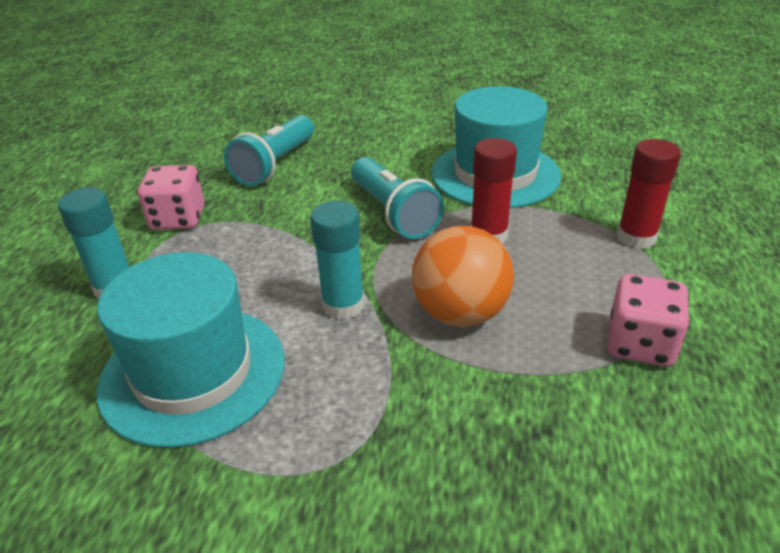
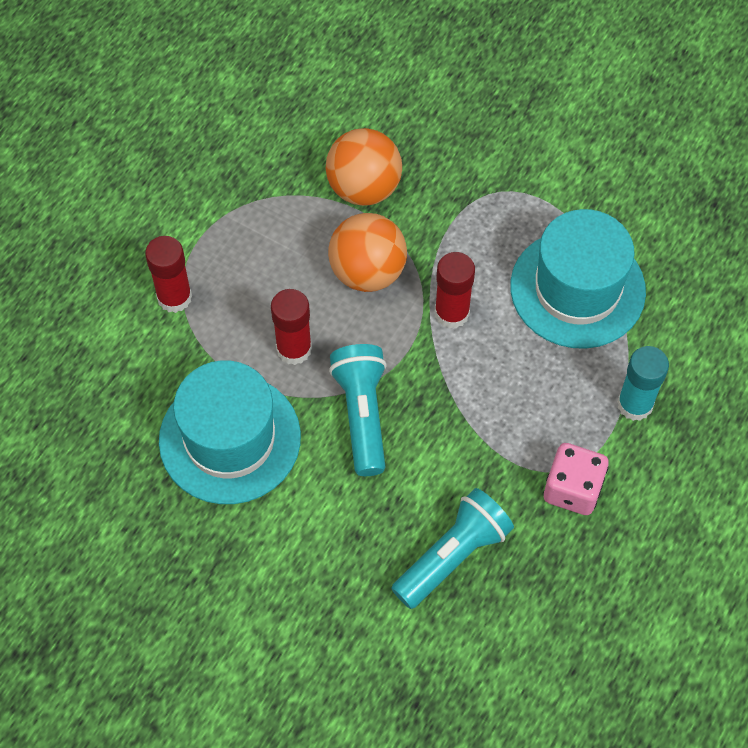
camera: 160 degrees left, 25 degrees up
(343, 305) = (452, 313): turquoise glue stick -> red glue stick
(529, 400) = (364, 188): none -> orange ball
(640, 344) = (262, 200): pink dice -> none

